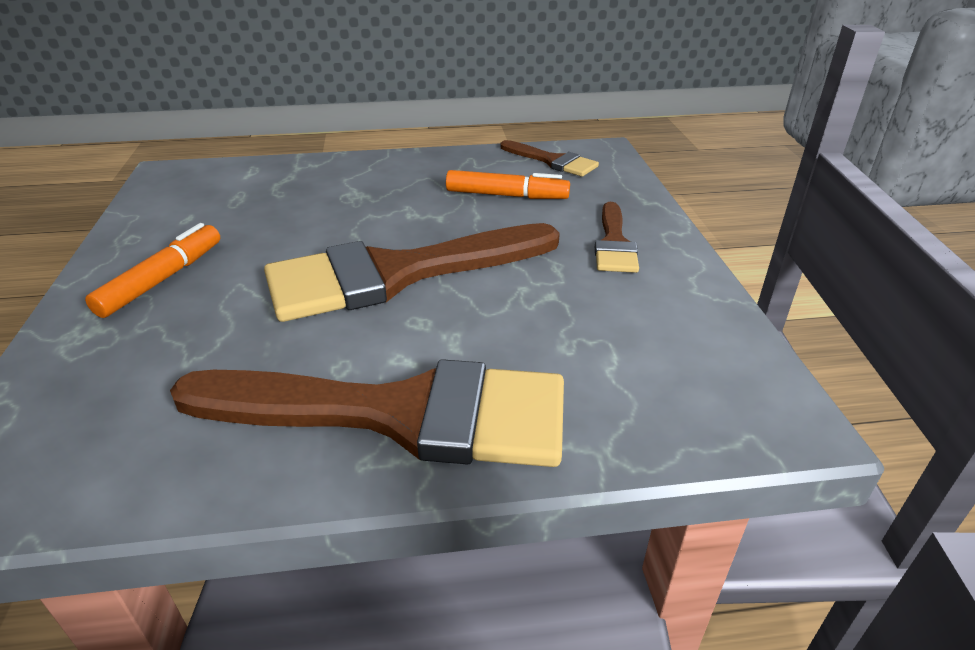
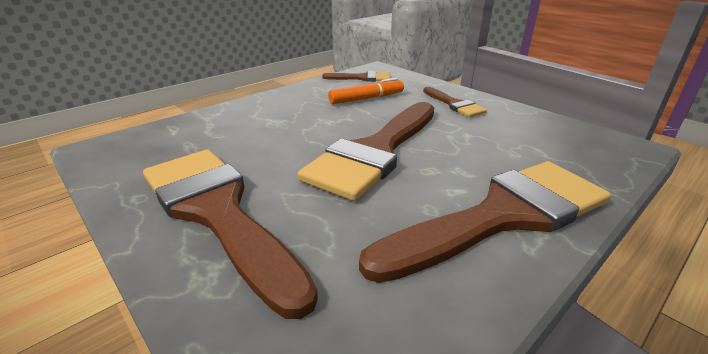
camera: 35 degrees left, 5 degrees down
(162, 279) = (217, 212): orange marker -> brown brush

